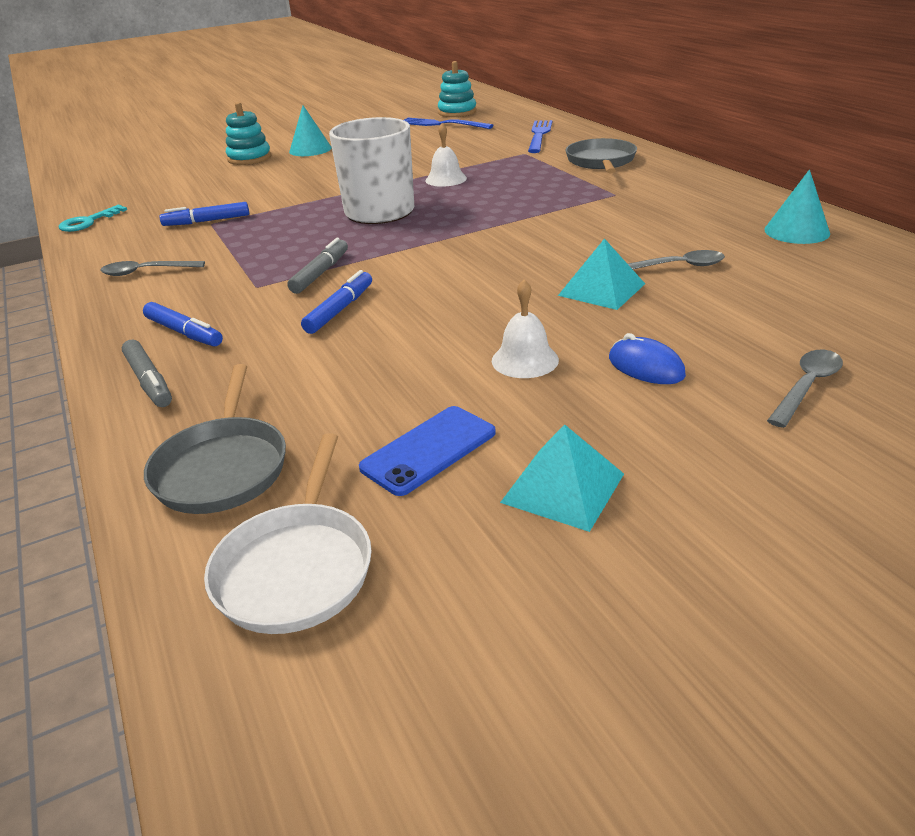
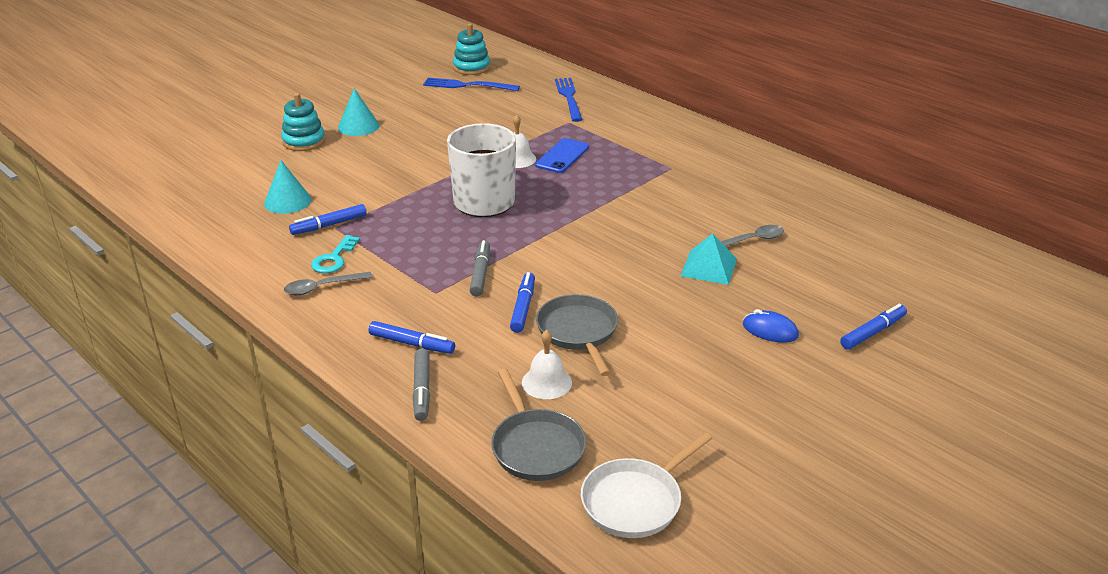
camera: 20 degrees left, 0 degrees up
(88, 222) = (207, 235): turquoise key -> turquoise key (334, 259)
(149, 381) = (422, 390): grey marker -> grey marker turned 45 degrees clockwise
(296, 567) = (635, 501): white pan -> white pan turned 60 degrees clockwise
(428, 450) = (665, 412): blue phone -> blue phone (562, 156)
(525, 360) = (688, 335): white bell -> white bell (546, 382)
(562, 488) = (762, 424): turquoise pyramid -> none
(601, 161) = (640, 129): grey pan -> grey pan (578, 332)
(796, 231) = (821, 198): turquoise cone -> turquoise cone (287, 201)
(807, 387) = (873, 332): grey spoon -> blue marker

